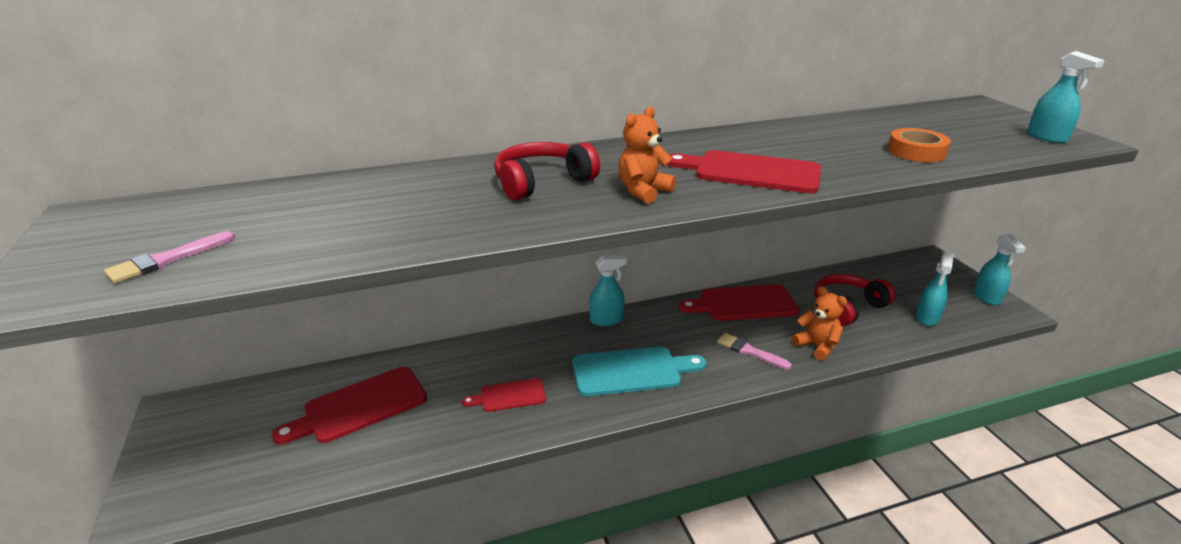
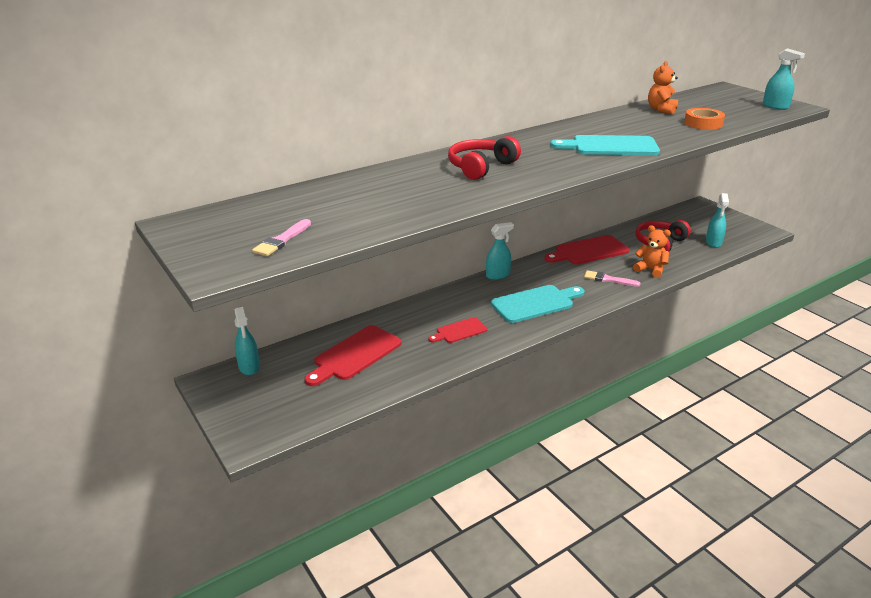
camera: 15 degrees left, 0 degrees up
(643, 191) = (552, 165): orange teddy bear -> orange teddy bear (661, 110)
(750, 172) = (610, 146): red cutting board -> turquoise cutting board
(987, 297) = (746, 225): turquoise spray bottle -> turquoise spray bottle (249, 367)

